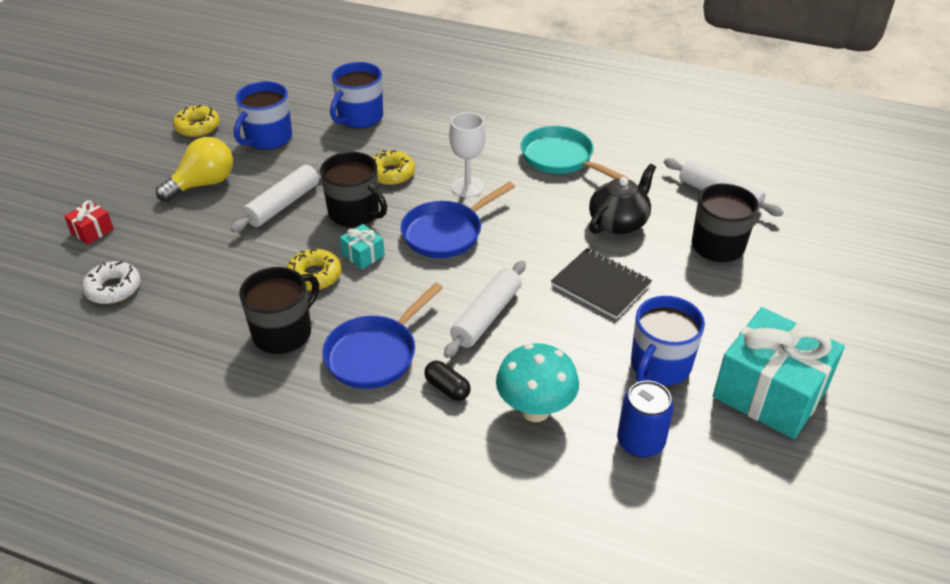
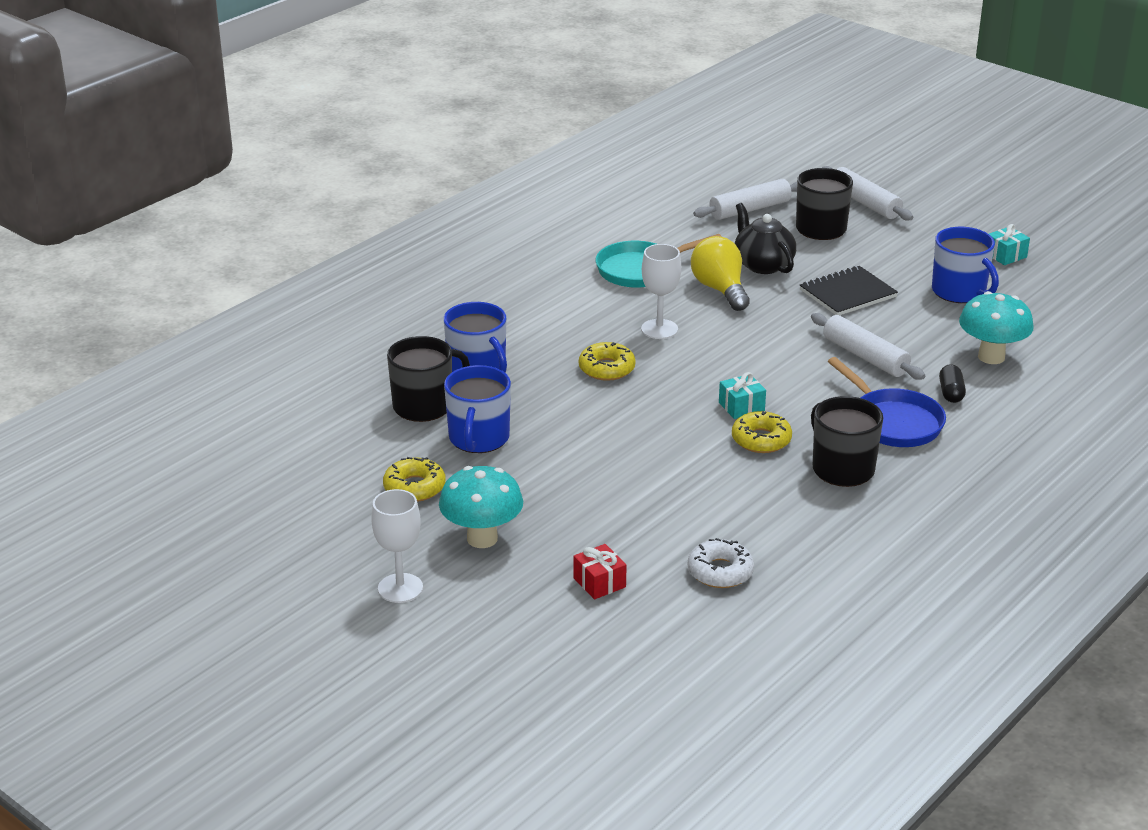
camera: 70 degrees left, 10 degrees down
(77, 149) = (400, 588): none -> white goblet
(140, 168) = (482, 538): none -> turquoise mushroom
(203, 184) = (549, 494): yellow light bulb -> yellow light bulb (720, 289)
(268, 138) = (478, 438): blue mug -> blue mug turned 45 degrees clockwise
(283, 204) = (623, 444): white rolling pin -> white rolling pin (865, 203)
(355, 213) = (666, 401): black mug -> black mug (424, 406)
(446, 233) = (730, 355): blue pan -> none
(447, 388) = (951, 393): black capsule -> black capsule turned 60 degrees counterclockwise
(640, 442) = (1040, 320): blue can -> none
(770, 393) = (1005, 255): turquoise gift -> turquoise gift, size x0.42

